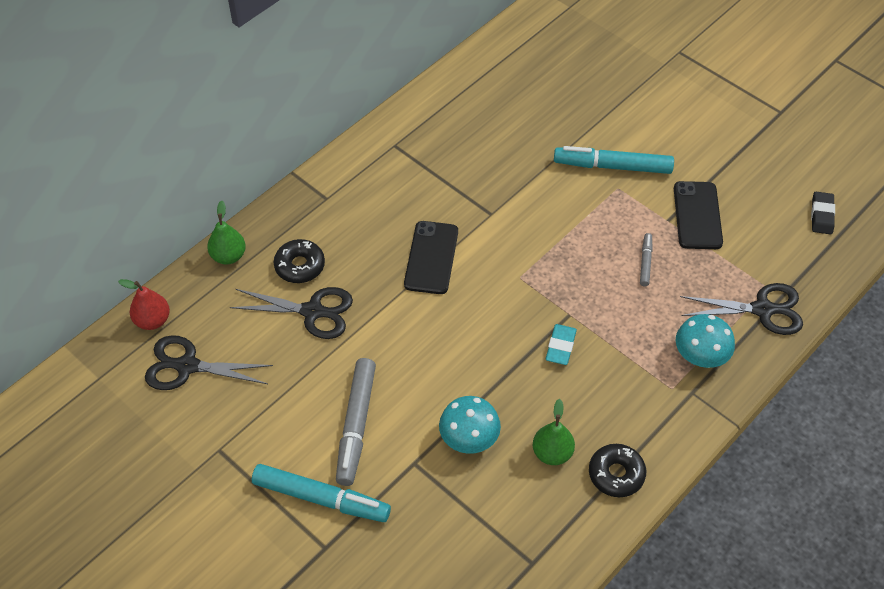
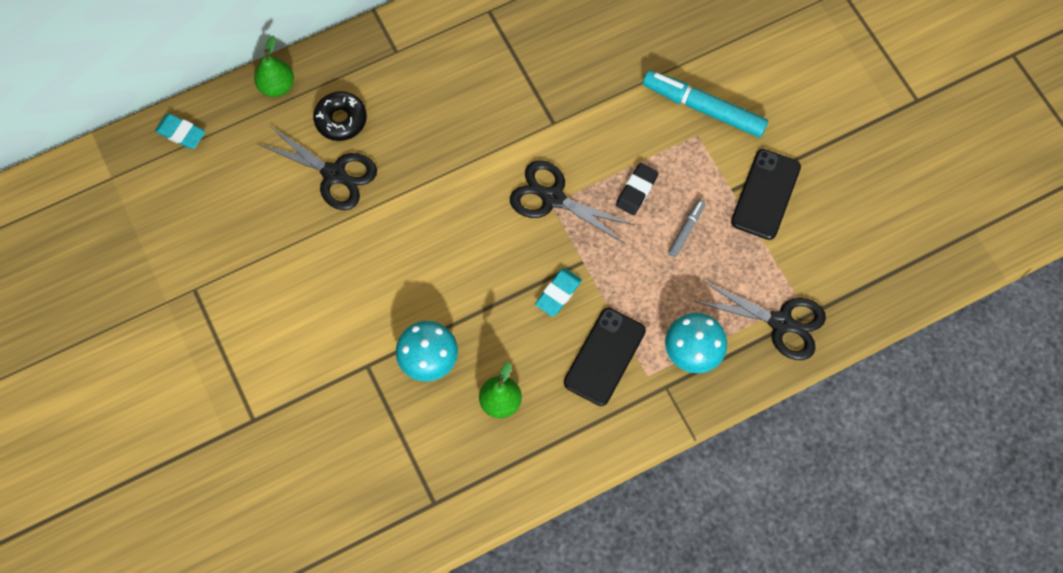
camera: 20 degrees right, 15 degrees up
(153, 320) = (181, 133): red pear -> turquoise eraser
(187, 366) = (196, 193): black scissors -> black scissors (553, 198)
(321, 498) = (268, 371): turquoise marker -> none
(356, 425) = (328, 308): grey marker -> none
(431, 258) = (473, 153): black phone -> black phone (604, 357)
(616, 474) = (552, 444): black donut -> none
(822, 215) = (898, 237): black eraser -> black eraser (636, 190)

